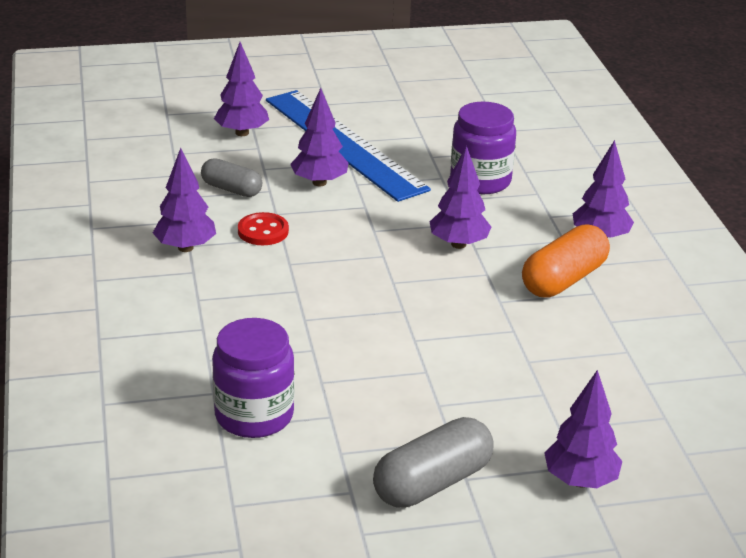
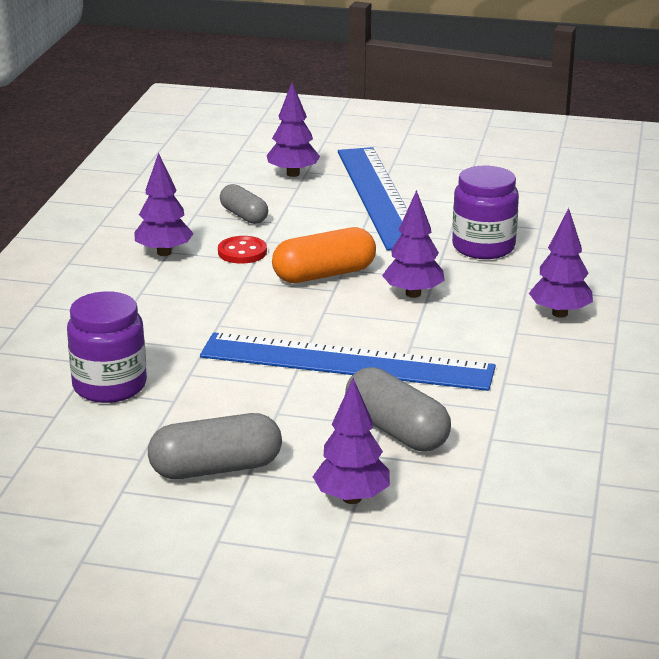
camera: 25 degrees right, 5 degrees down
(319, 182) = (327, 223): purple tree -> none
(458, 333) = (346, 362): none -> blue ruler
(560, 396) = (396, 431): none -> grey capsule
(563, 279) = (489, 340): orange capsule -> orange capsule (324, 274)

